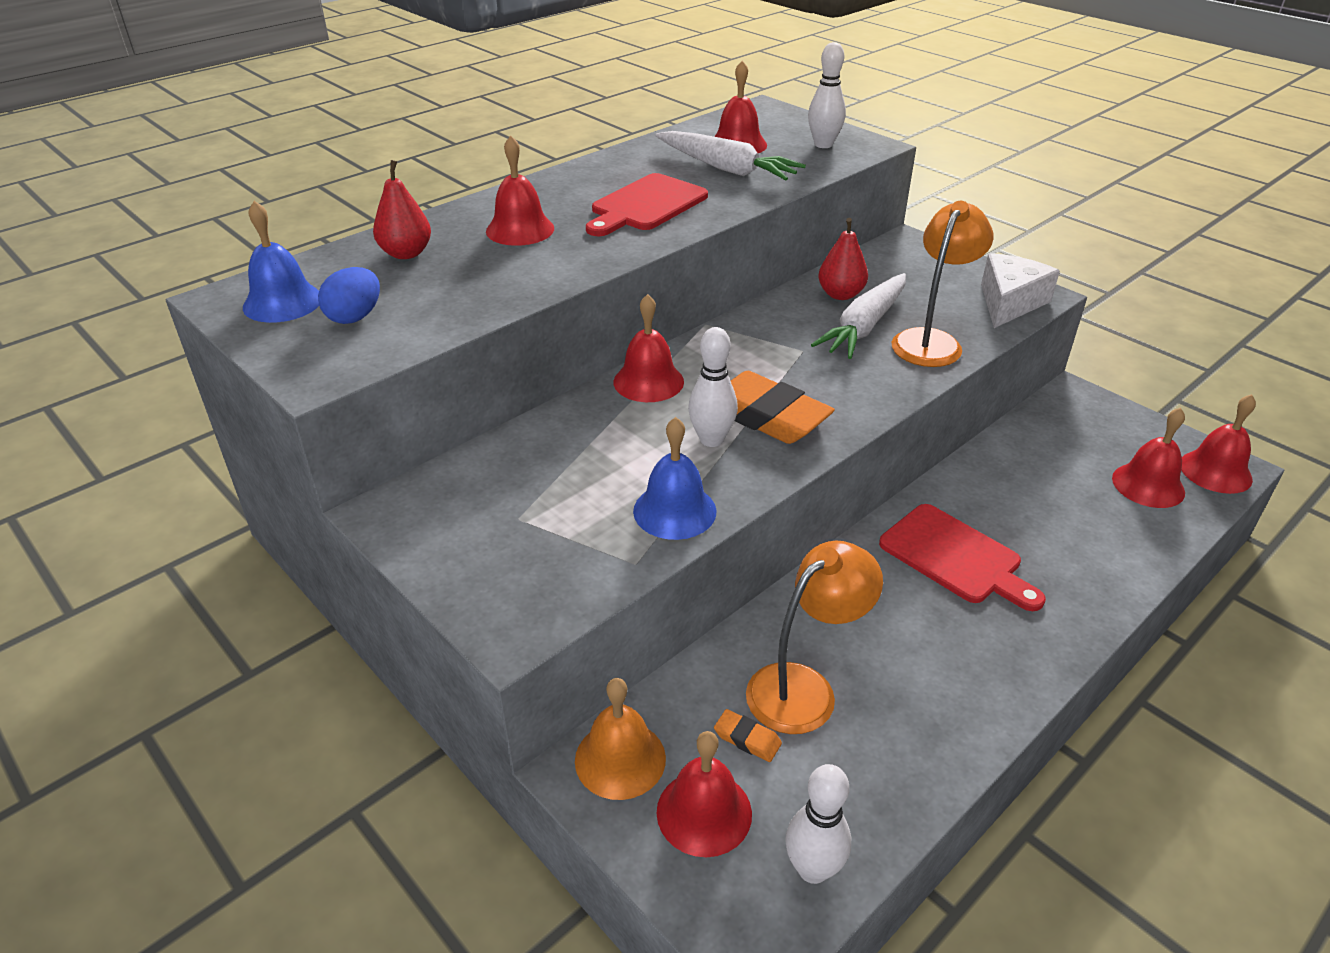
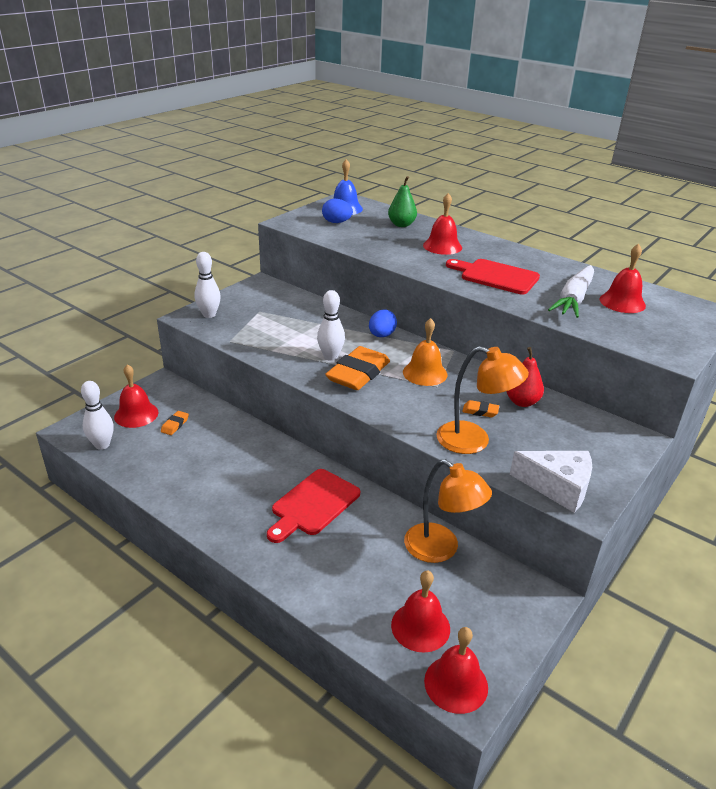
camera: 80 degrees right, 5 degrees down
(406, 253) = (401, 225): red pear -> green pear
(620, 759) = (167, 391): orange bell -> orange bell (425, 373)
(648, 381) = (381, 335): red bell -> blue egg
(674, 511) = (268, 349): blue bell -> none
(804, 687) = (205, 442): orange lamp -> orange lamp (440, 549)
(823, 144) = (654, 335): white bowling pin -> white bowling pin (209, 315)
(864, 327) = (480, 411): white carrot -> orange eraser

